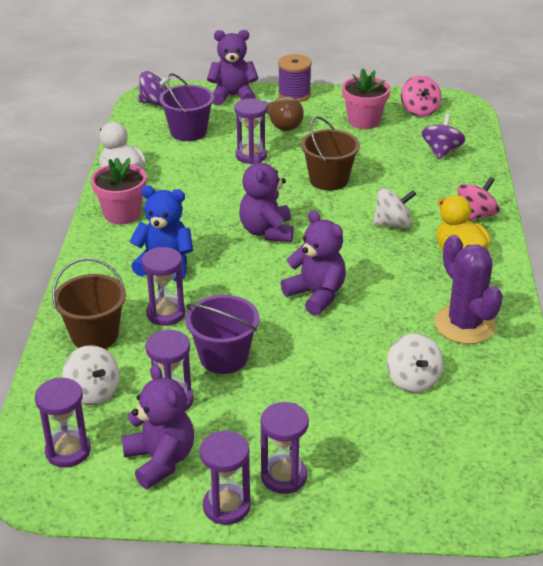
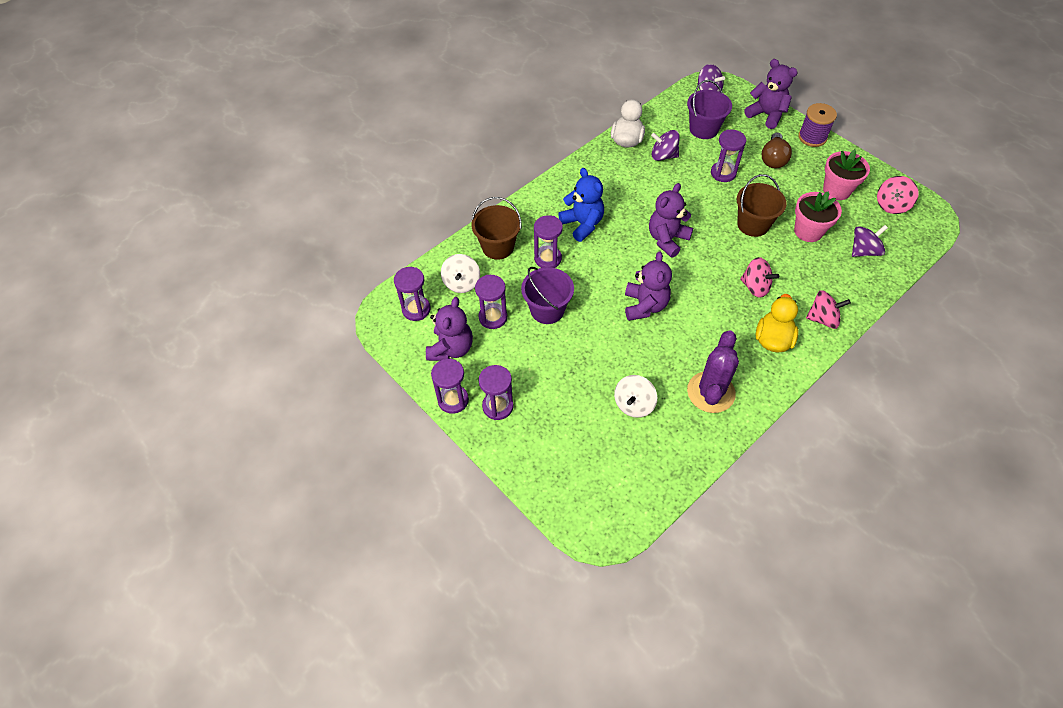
camera: 45 degrees right, 20 degrees up
(122, 214) = (597, 171): pink flower pot -> pink flower pot (808, 231)
(176, 170) = (663, 156): none -> purple spinning top
(392, 224) = (755, 287): white spinning top -> pink spinning top

